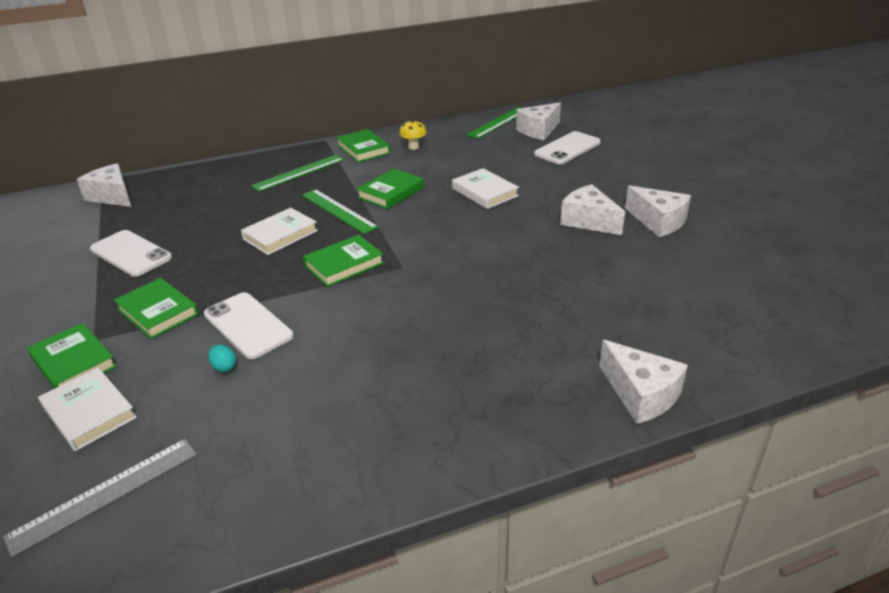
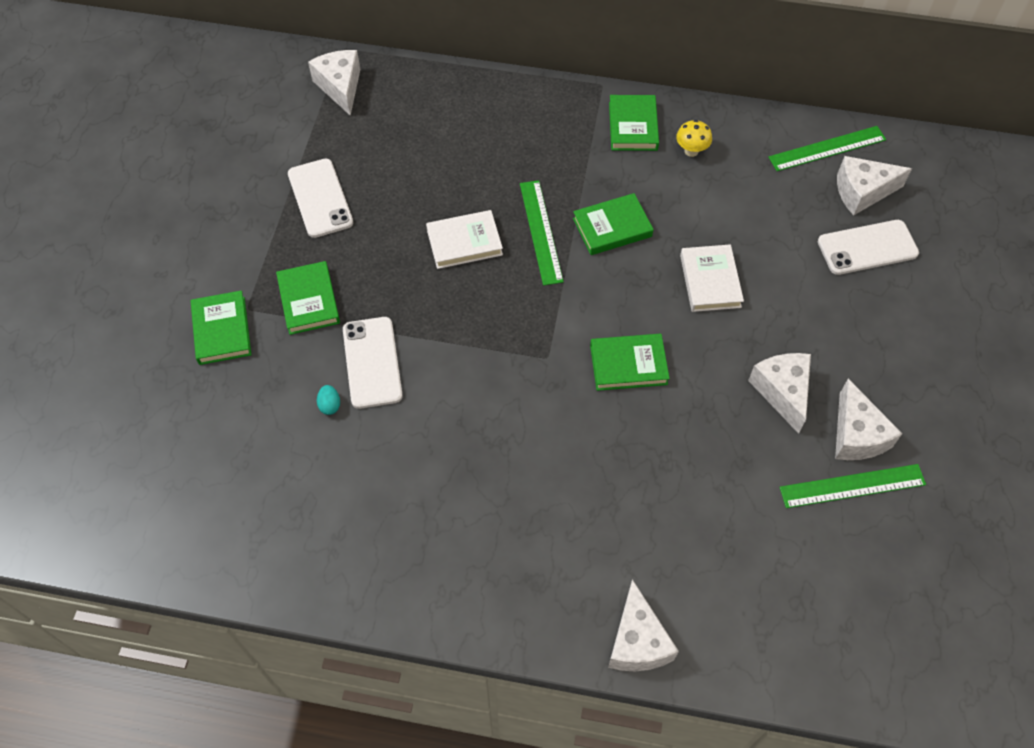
camera: 30 degrees right, 25 degrees up
(89, 413) = (213, 399): white book -> none
(105, 494) = (194, 492): grey ruler -> none
(299, 172) = (539, 138): green ruler -> green ruler (852, 486)
(344, 264) = (497, 323): green book -> green book (628, 365)

